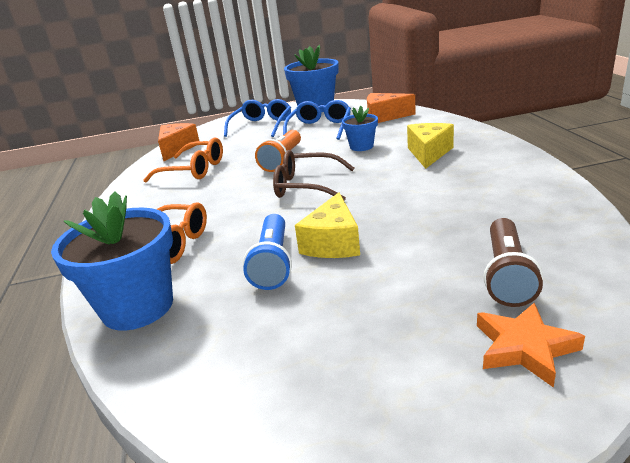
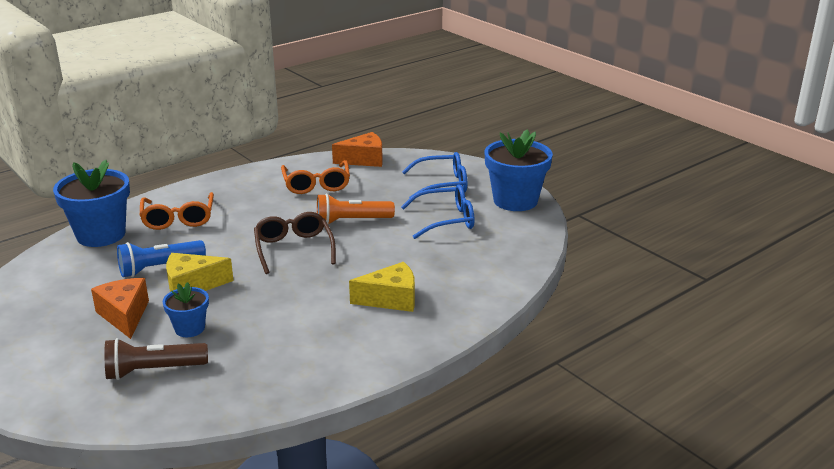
camera: 60 degrees right, 0 degrees up
(361, 146) = (399, 256): blue flower pot -> blue flower pot (190, 328)
(384, 117) = (499, 251): orange cheese -> orange cheese (124, 315)
(524, 348) = (65, 386): orange star -> none

